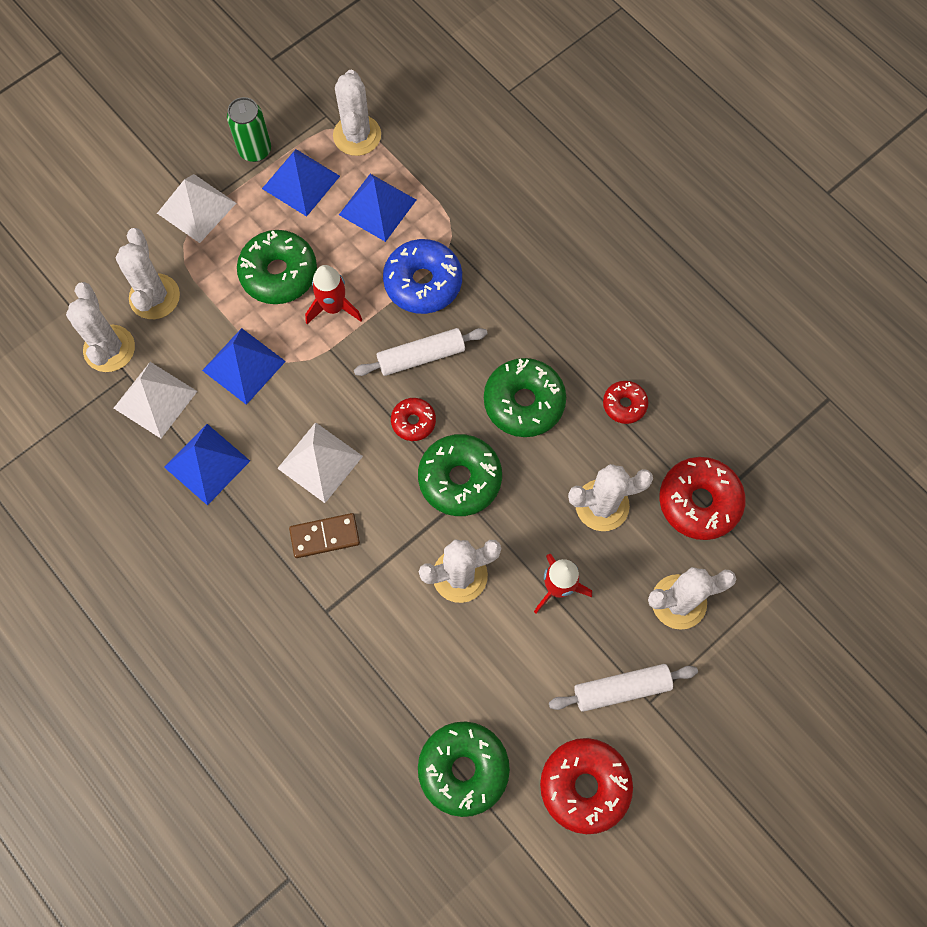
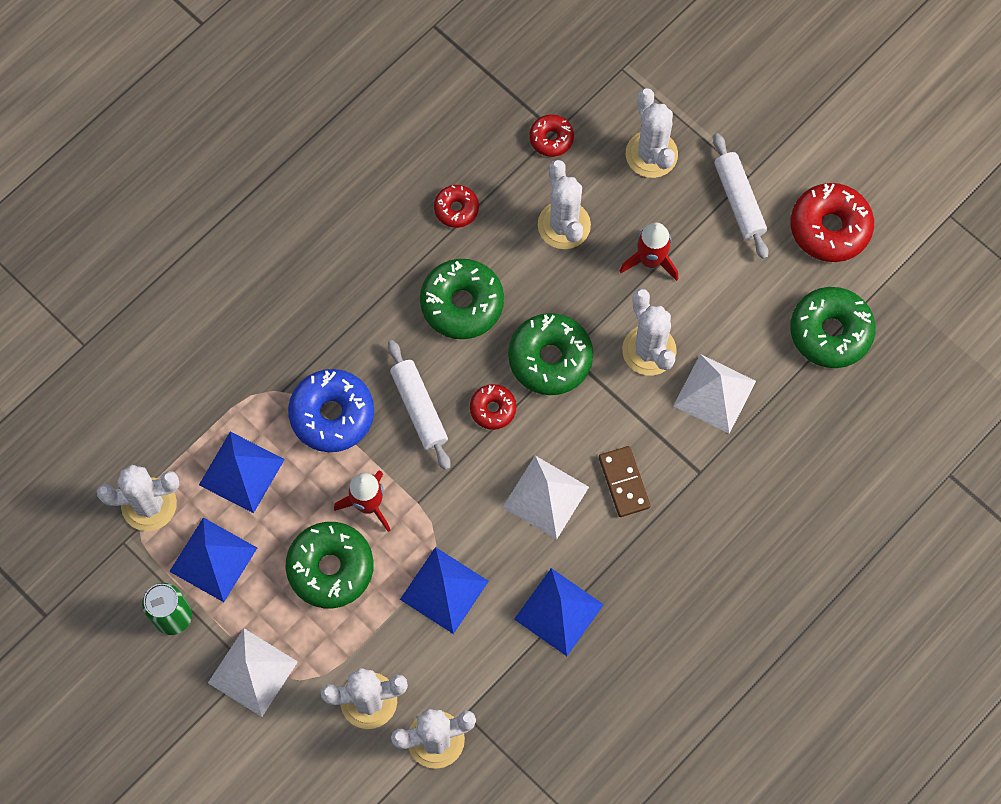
camera: 95 degrees left, 0 degrees up
(155, 399) = (491, 678): white pyramid -> white pyramid (714, 393)
(699, 502) = (551, 139): red donut -> red donut, size x0.55

